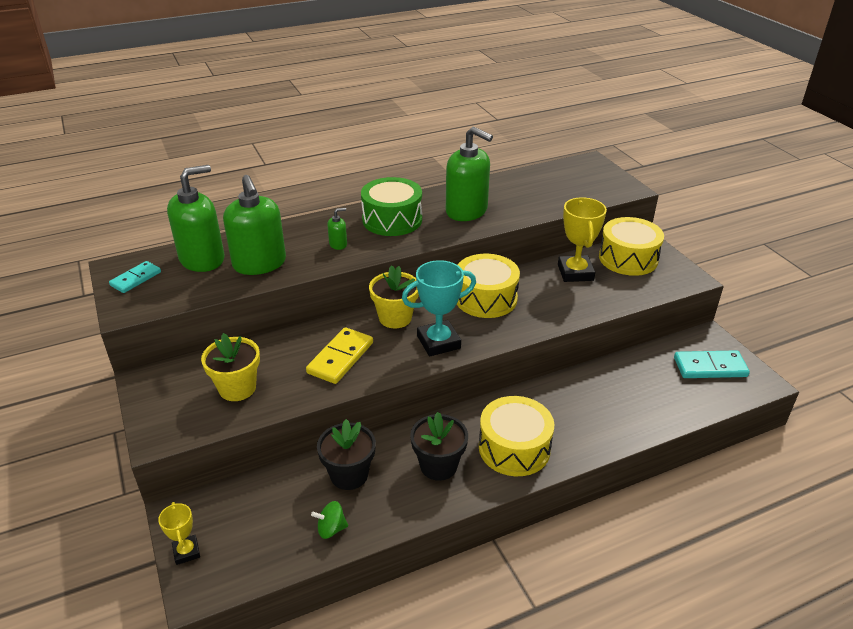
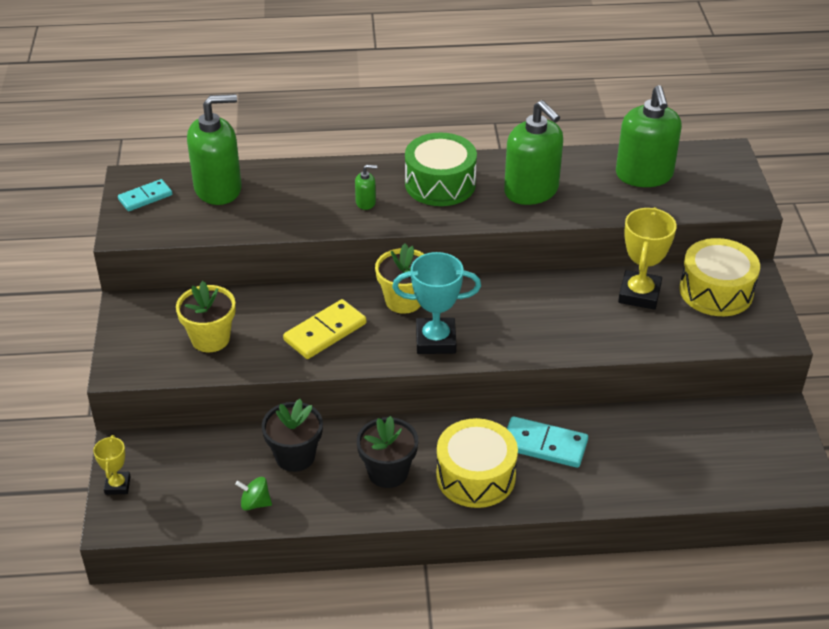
camera: 20 degrees right, 5 degrees up
(259, 264) = (273, 208): green soap dispenser -> green soap dispenser (644, 175)
(486, 298) = (515, 301): yellow drum -> none
(710, 367) = (755, 447): turquoise domino -> turquoise domino (544, 445)

